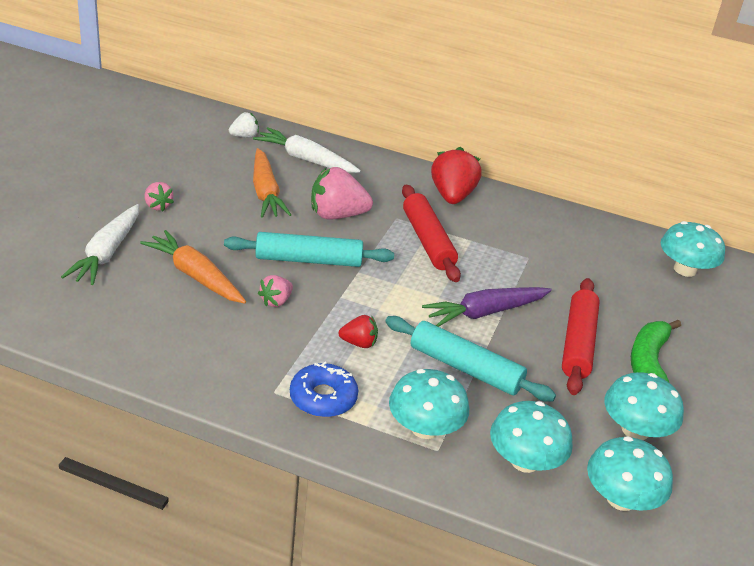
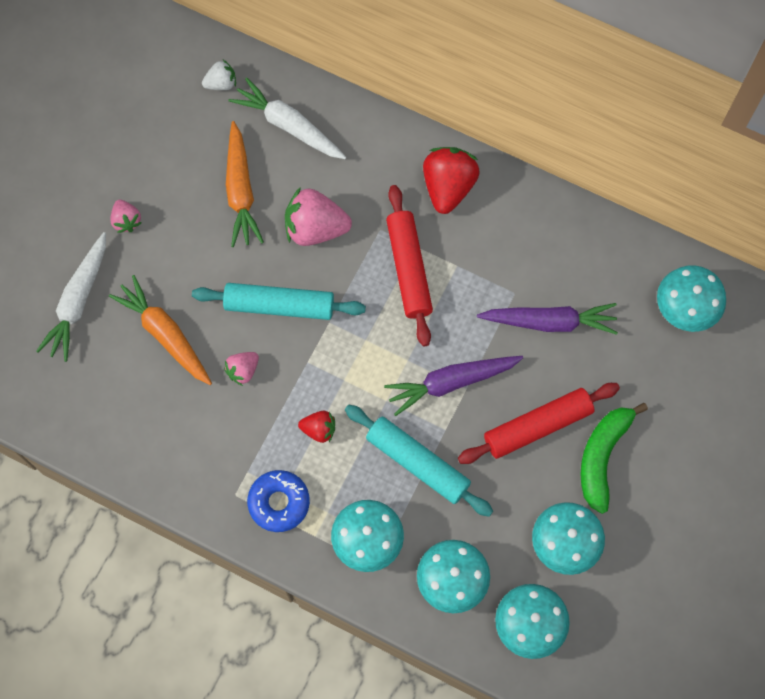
camera: 10 degrees right, 35 degrees up
(566, 275) = (549, 322): none -> purple carrot
(578, 343) = (537, 426): red rolling pin -> red rolling pin turned 45 degrees clockwise

